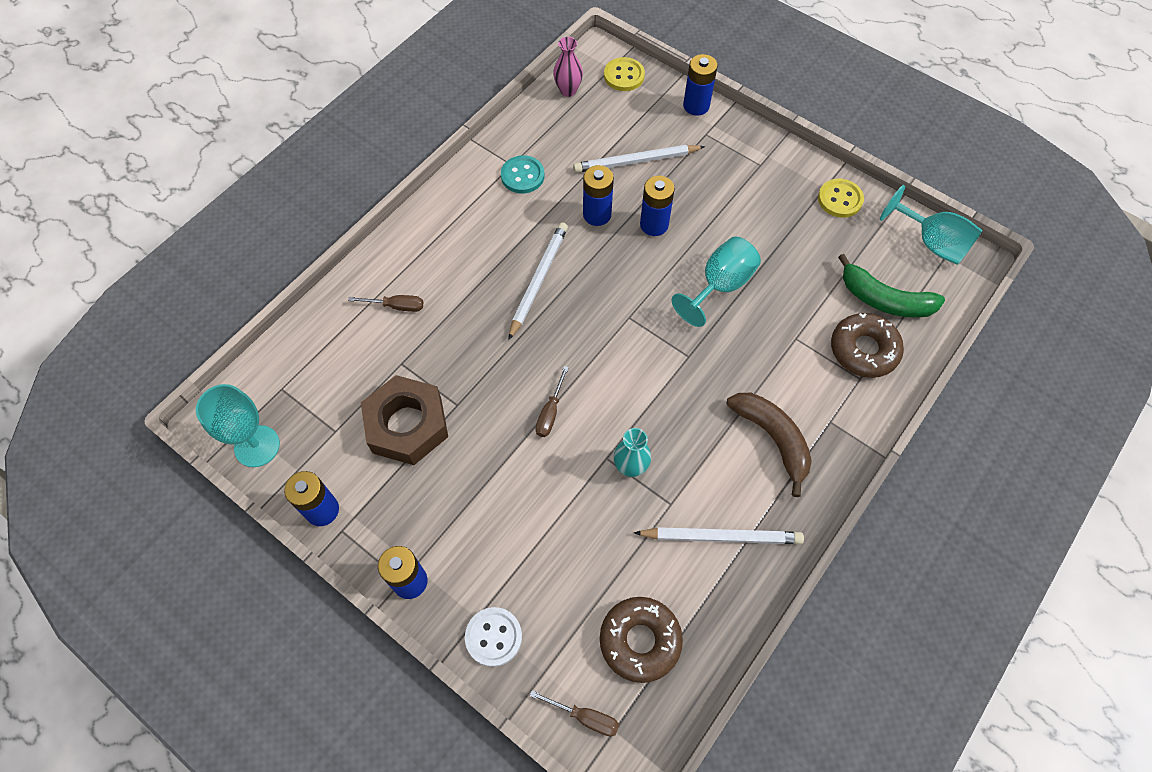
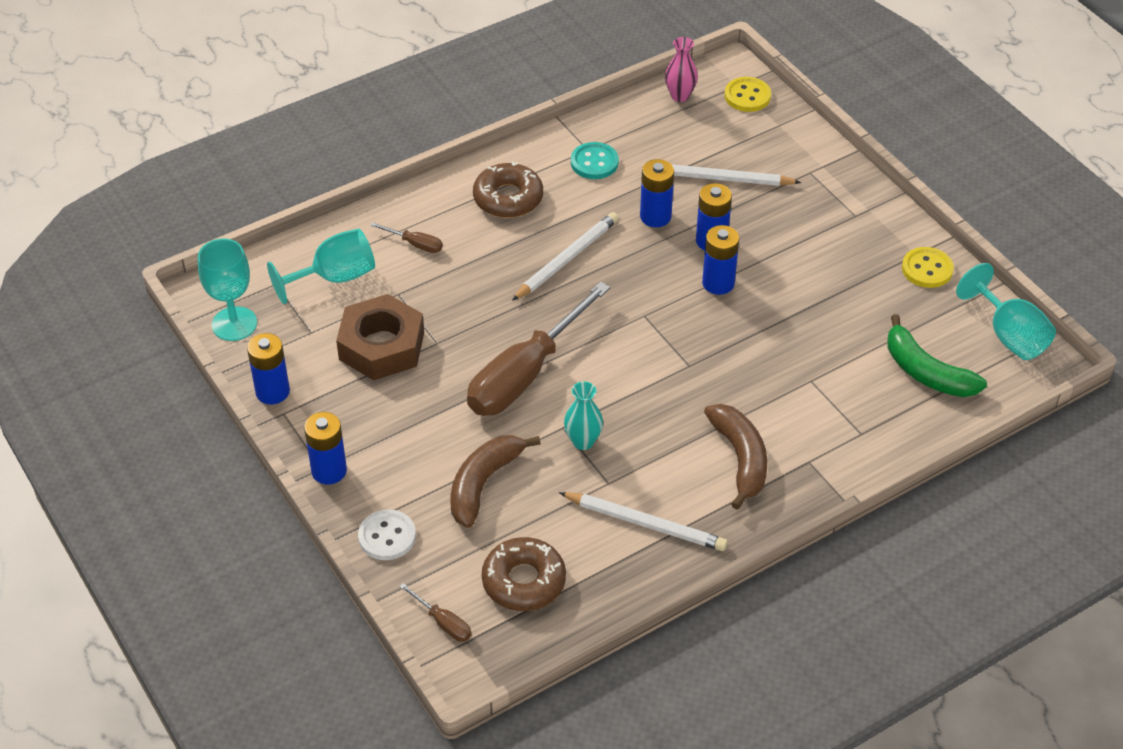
camera: 20 degrees right, 15 degrees down
(550, 412) = (525, 374): brown screwdriver -> brown screwdriver, size x2.48
(560, 545) = (483, 484): none -> brown banana
(696, 106) = (812, 143): blue battery -> blue battery (718, 283)
(720, 285) = (754, 313): turquoise goblet -> turquoise goblet (334, 278)
(863, 350) = (879, 410): brown donut -> brown donut (508, 198)

